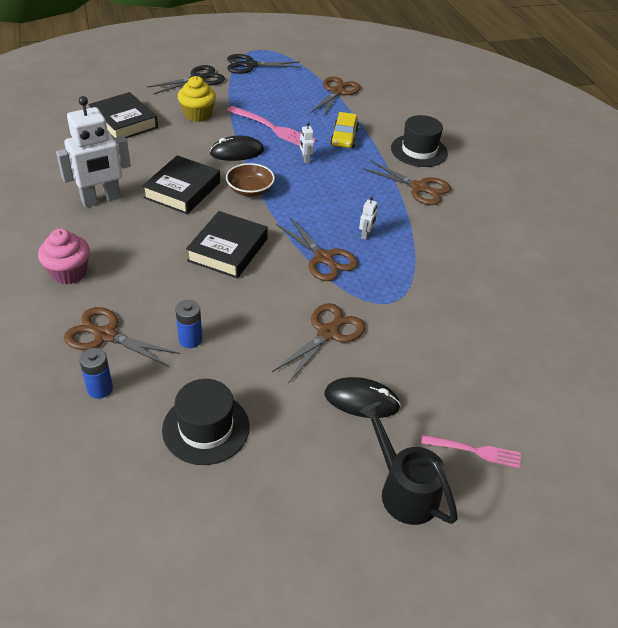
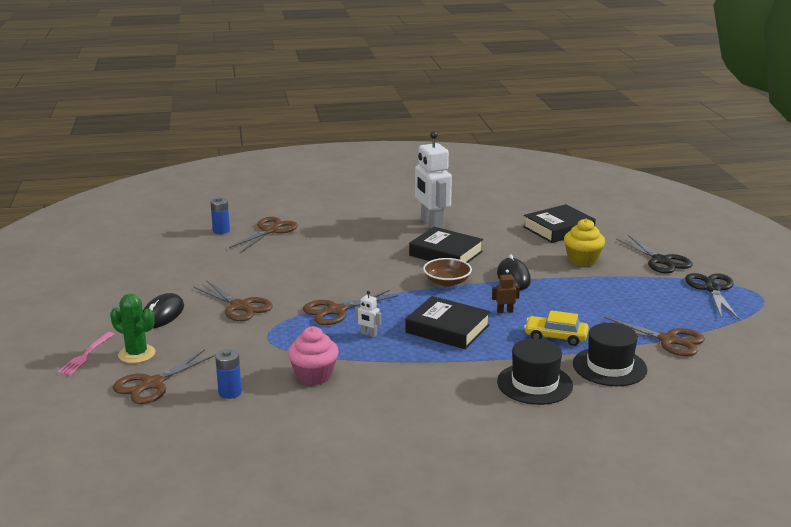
camera: 100 degrees right, 20 degrees down
(69, 272) = (340, 218): pink cupcake -> pink cupcake (314, 376)
(190, 339) = (254, 256): blue battery -> blue battery (230, 392)
(206, 428) = (169, 261): black hat -> black hat (609, 367)
(228, 250) = (357, 270): black book -> black book (447, 329)
(273, 128) = (565, 297): pink fork -> none
(305, 159) = (505, 311): white robot -> brown robot
(403, 489) = (74, 323): black watering can -> none
(419, 188) = (452, 374): brown scissors -> brown scissors (152, 384)
(456, 402) = (137, 354): none -> green cactus

